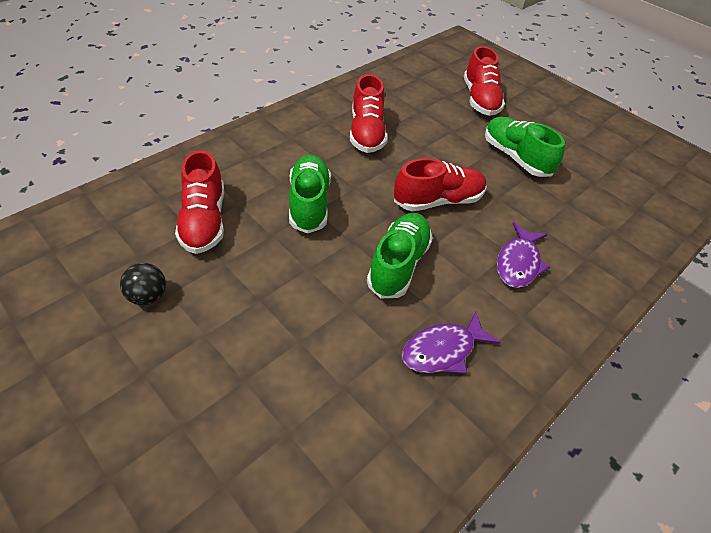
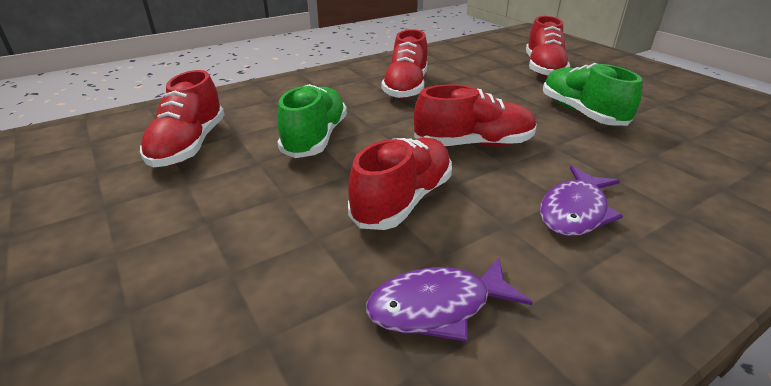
camera: 15 degrees right, 15 degrees down
(148, 296) = (77, 207): black ball -> none
(398, 264) = (403, 200): green shoe -> red shoe

